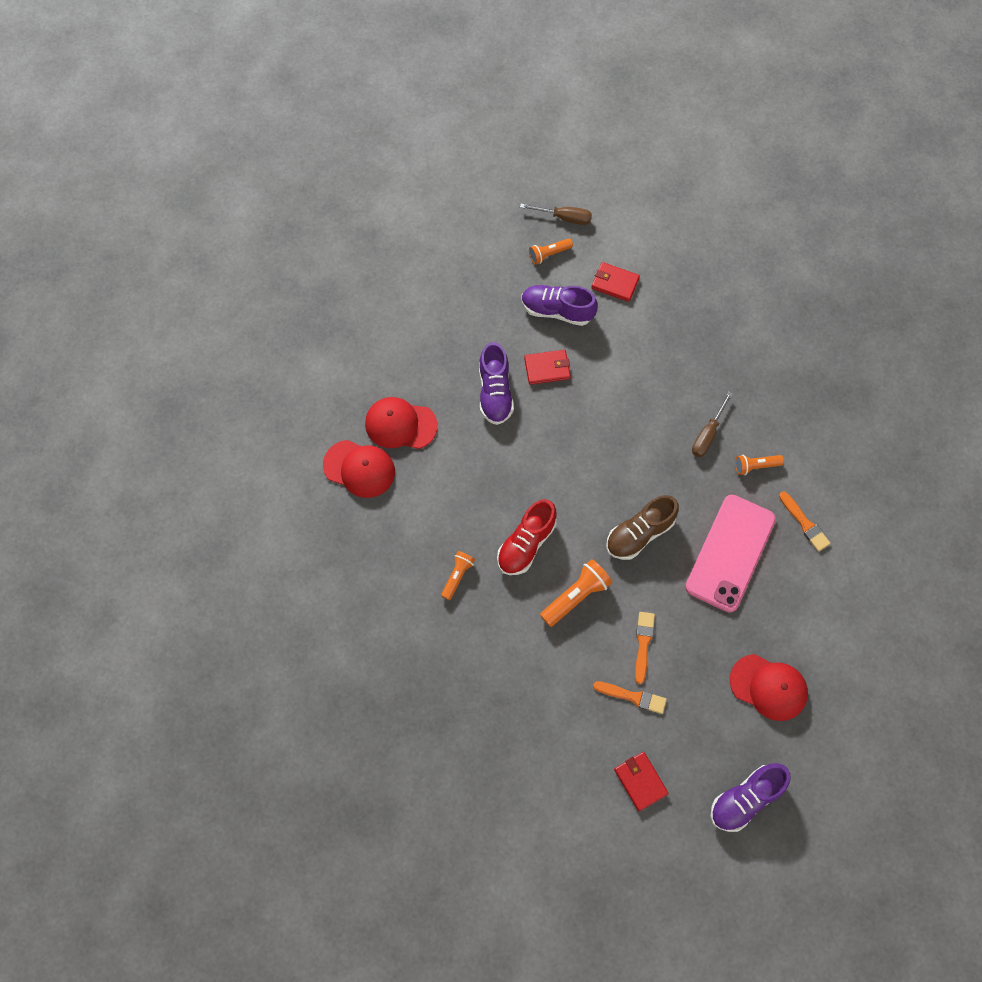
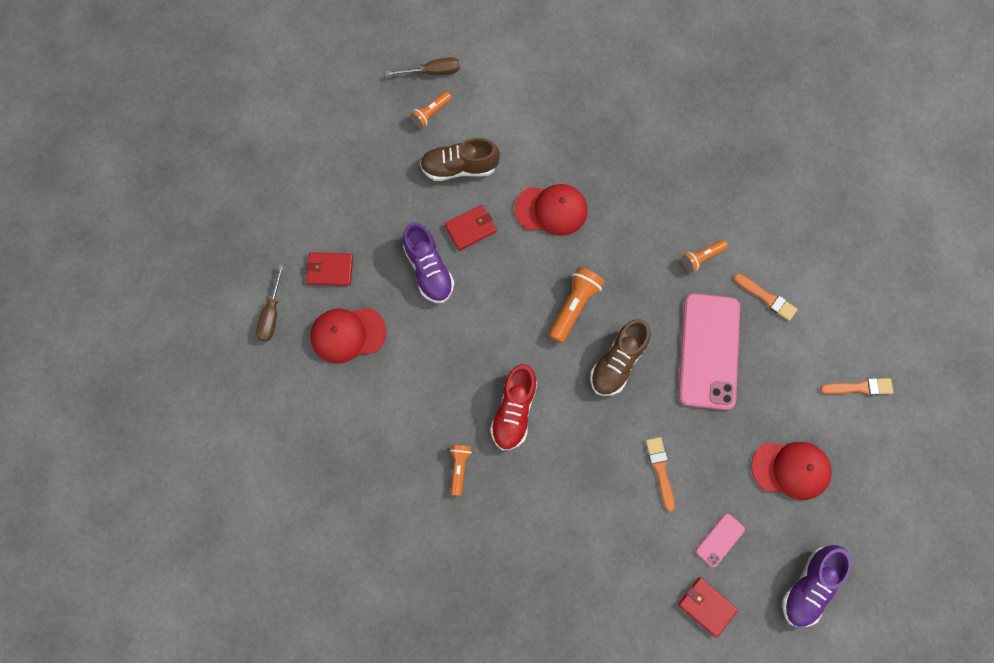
camera: 20 degrees left, 5 degrees up
(359, 469) = (323, 393): red cap -> red cap (551, 210)
(557, 311) = (459, 167): purple shoe -> brown shoe
(576, 596) = (580, 446): orange flashlight -> orange flashlight (574, 306)
(615, 283) = (505, 122): red wallet -> red wallet (330, 270)
(632, 697) = (669, 526): orange brush -> orange brush (859, 387)
(676, 726) = (720, 540): none -> pink phone
(707, 434) = (646, 242): brown screwdriver -> brown screwdriver (271, 314)

